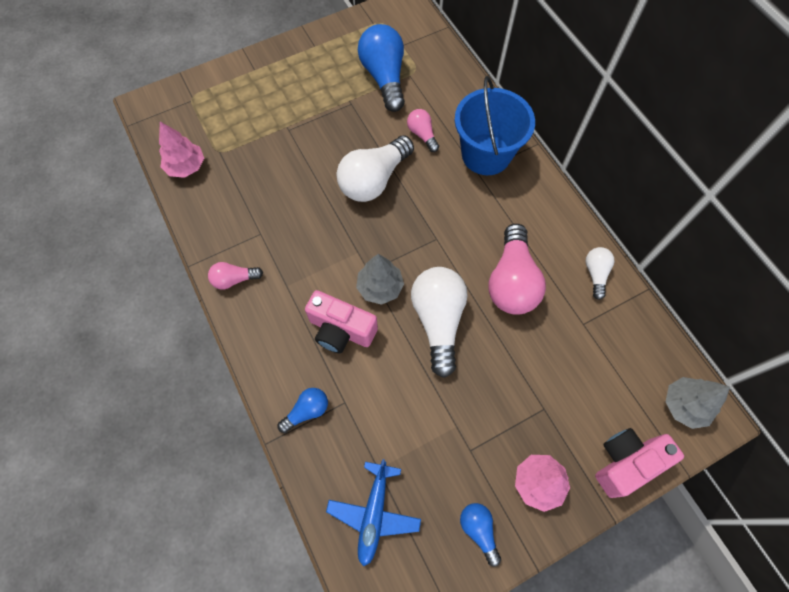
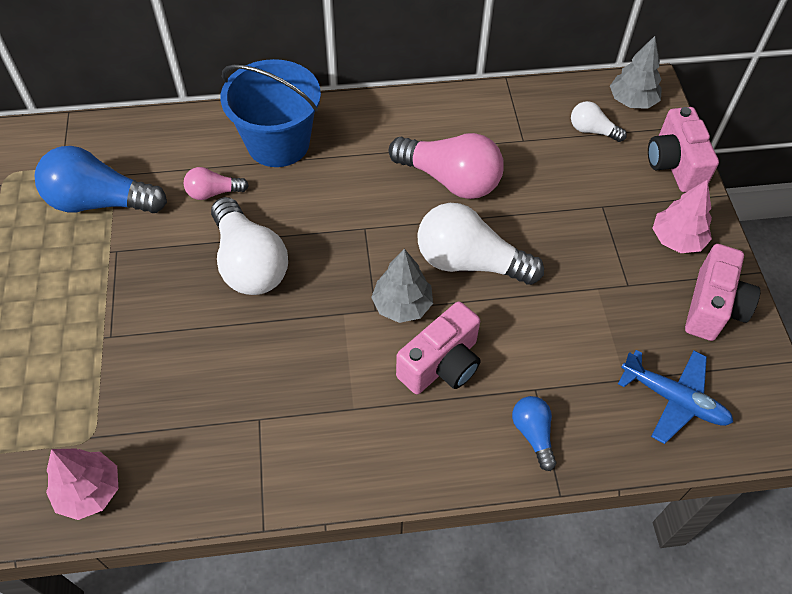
camera: 70 degrees left, 10 degrees down
(234, 279) = (314, 471): pink light bulb -> none
(479, 530) = (713, 307): blue light bulb -> pink camera
(595, 274) = (472, 109): white light bulb -> white light bulb (592, 131)

